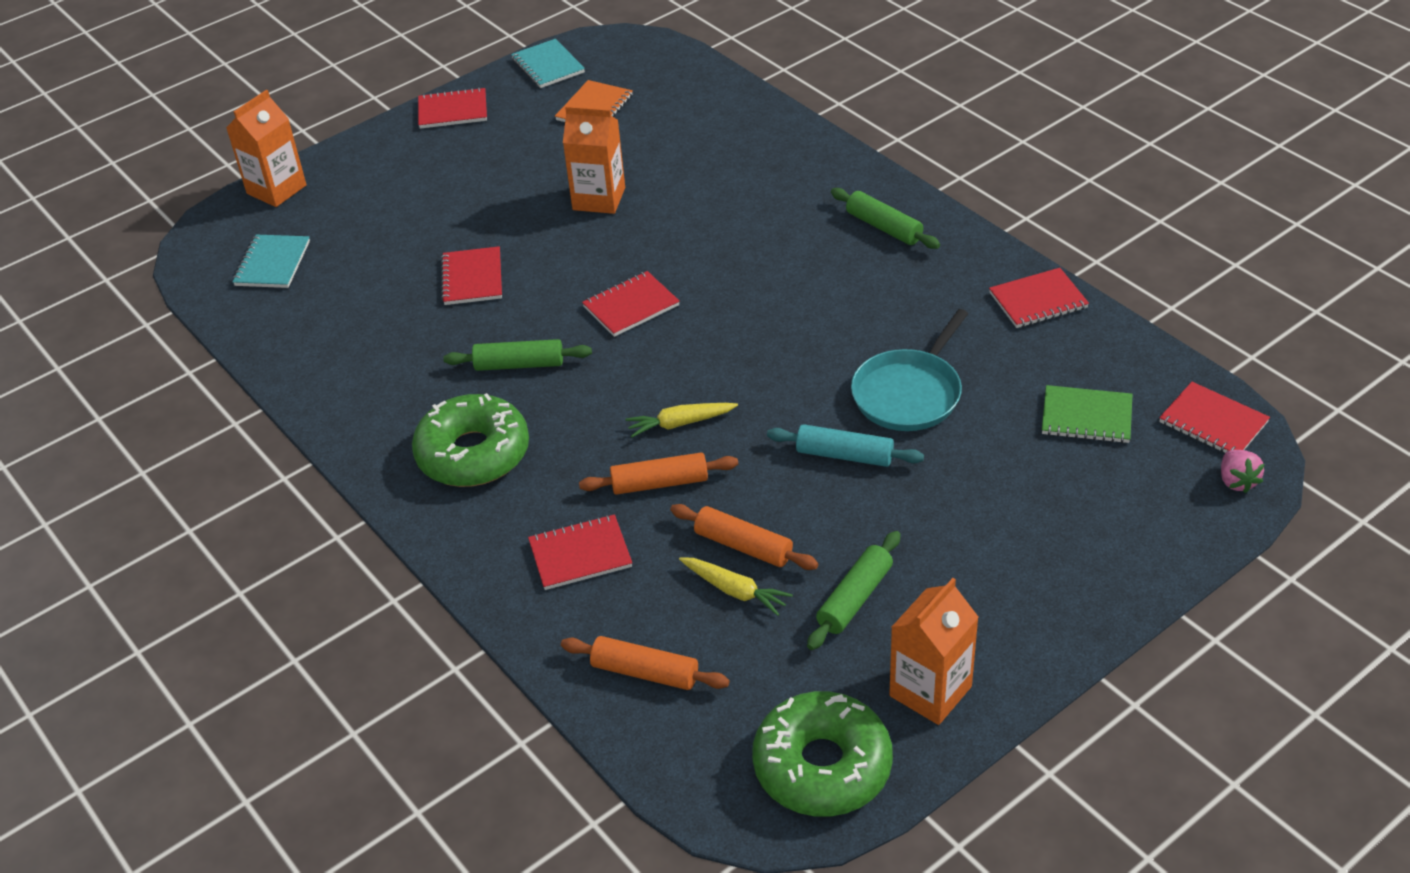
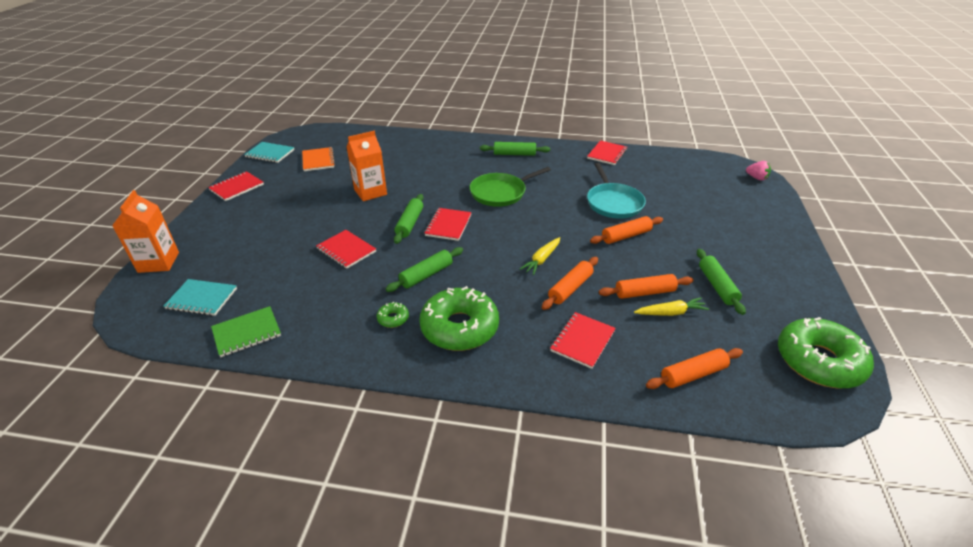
camera: 45 degrees left, 5 degrees down
(272, 263) = (202, 299): turquoise notebook -> turquoise notebook turned 45 degrees counterclockwise
(420, 400) = (393, 318): none -> green donut
(588, 277) = (410, 223): none -> green rolling pin
(767, 289) = (500, 193): none -> green pan
(844, 455) = (626, 236): turquoise rolling pin -> orange rolling pin
(930, 691) = (798, 303): orange carton -> none
(1086, 417) = (682, 181): green notebook -> green notebook (247, 333)
(1213, 422) = (720, 165): red notebook -> none

